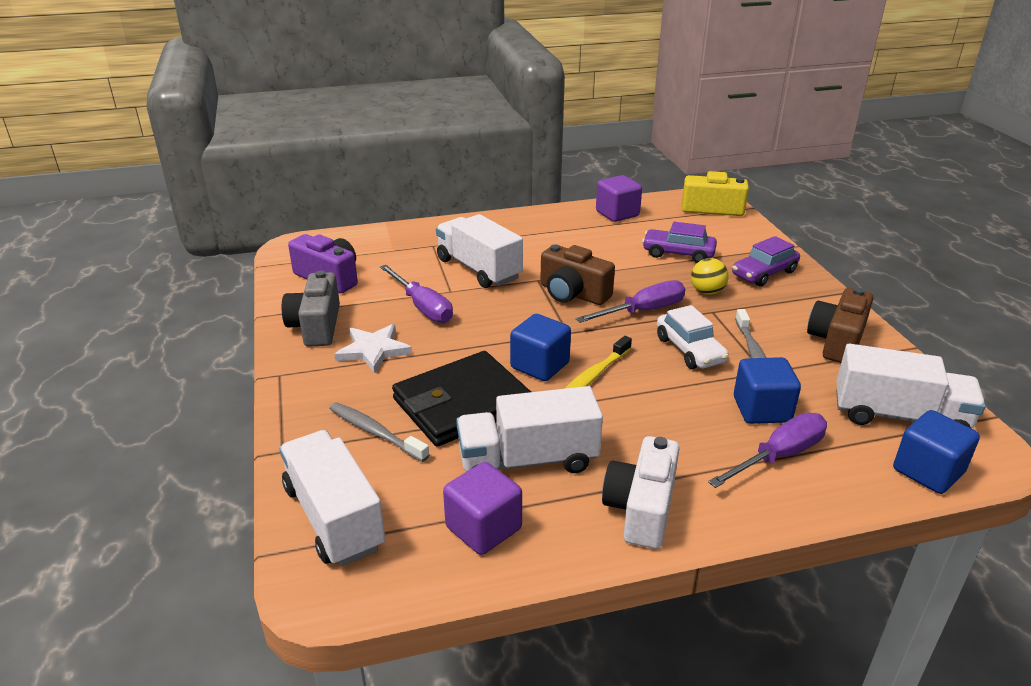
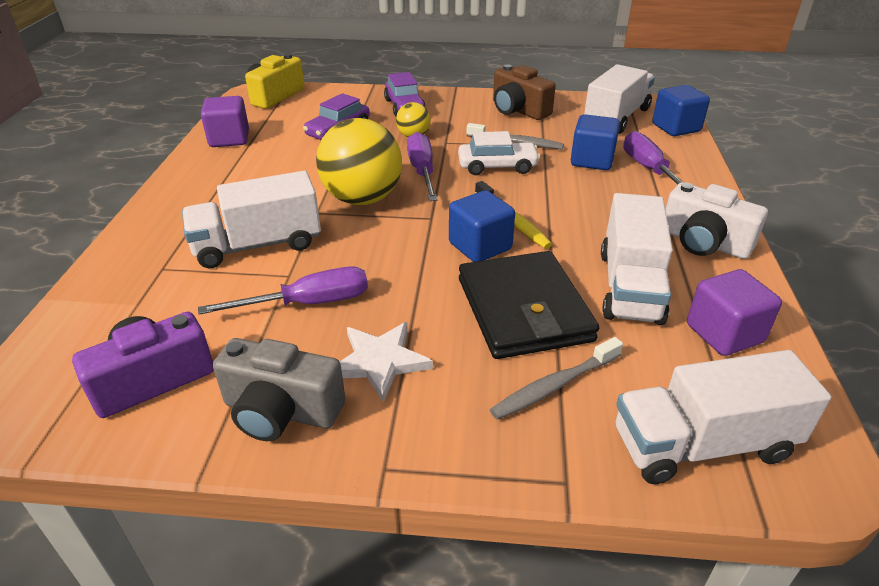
camera: 70 degrees left, 5 degrees up
(573, 293) = (362, 199): brown camera -> yellow ball

